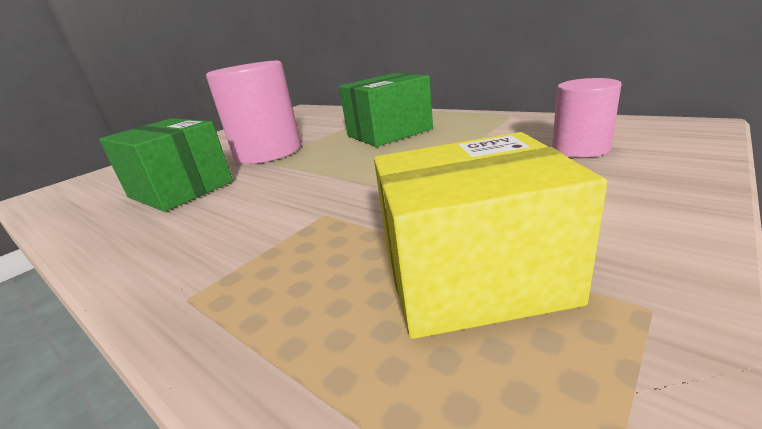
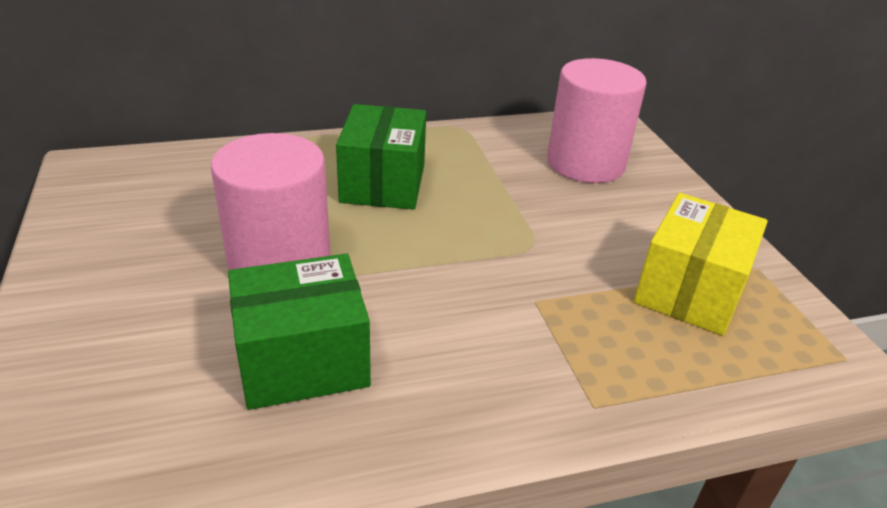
camera: 60 degrees left, 10 degrees up
(580, 148) = (585, 163): pink cylinder -> pink cylinder, size x1.76

